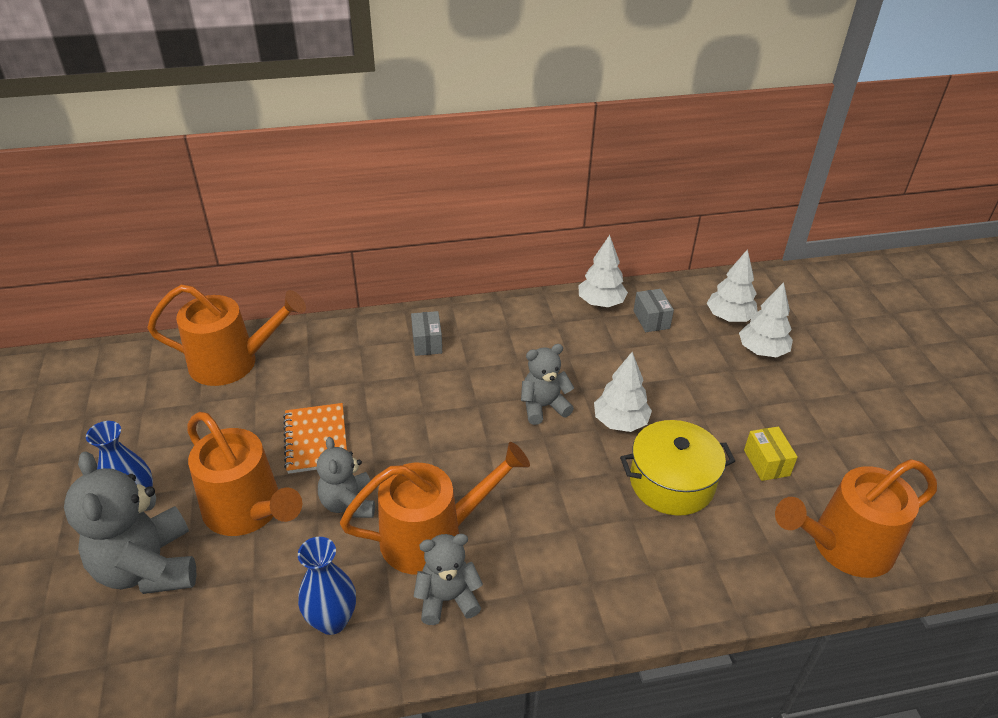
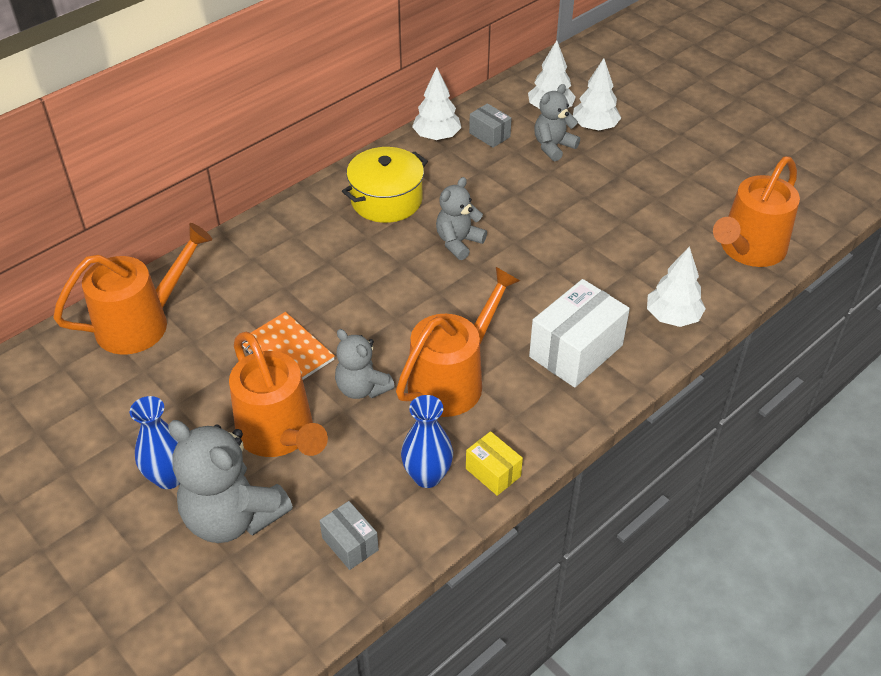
camera: 30 degrees left, 5 degrees up
(248, 510) = (279, 434): orange watering can -> orange watering can turned 45 degrees clockwise
(427, 342) = (313, 230): grey box -> grey box (350, 544)
(447, 599) = (502, 417): grey teddy bear -> grey teddy bear (553, 146)
(572, 567) = (575, 351): none -> white box
(620, 422) = (529, 228): white tree -> white tree (672, 317)
(671, 482) = (601, 257): yellow pot -> yellow pot (386, 200)
(766, 463) = (657, 213): yellow box -> yellow box (493, 472)

